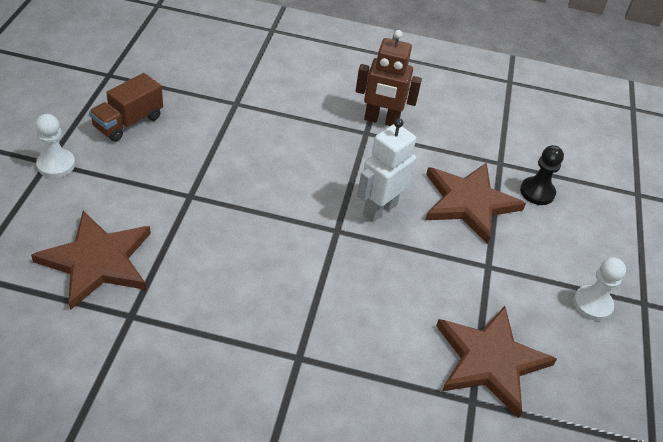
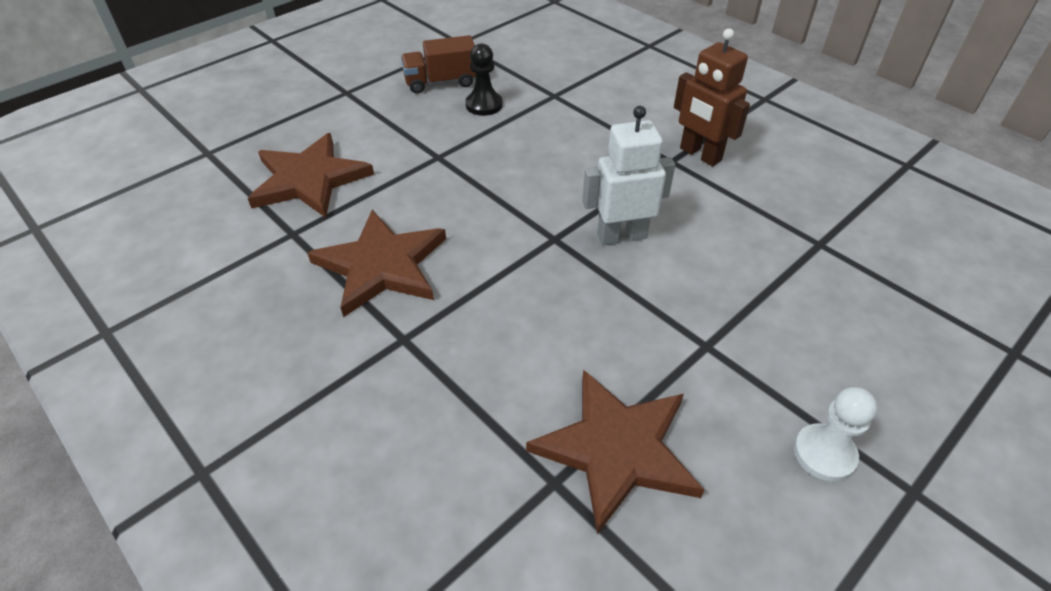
camera: 40 degrees right, 0 degrees up
(56, 164) = (351, 96): white pawn -> none
(469, 202) = (739, 269): brown star -> brown star (382, 265)
(537, 192) = (847, 292): black pawn -> black pawn (484, 105)

